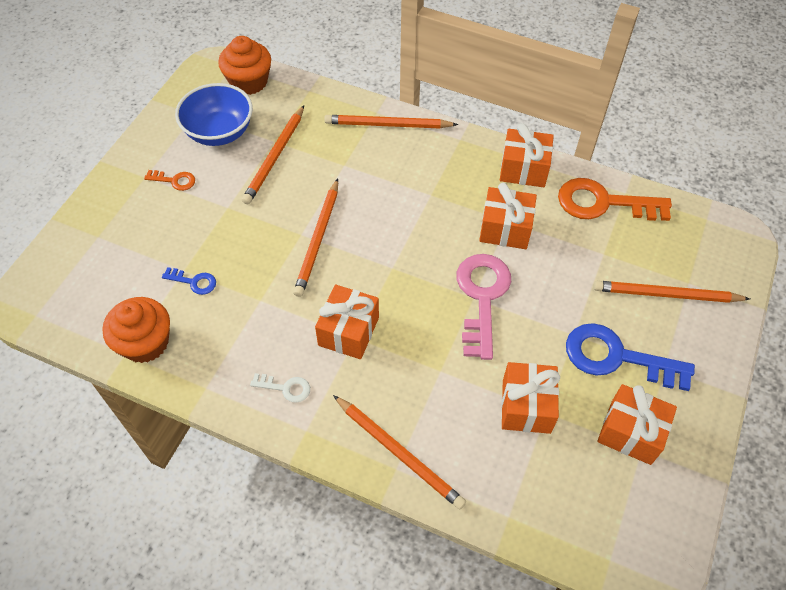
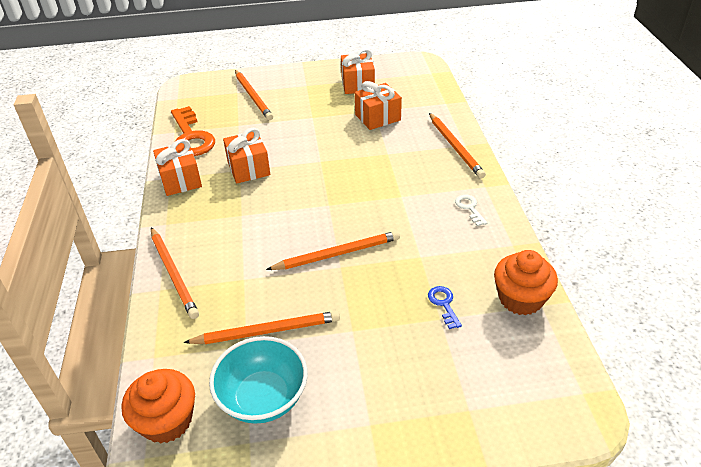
camera: 120 degrees left, 15 degrees down
(174, 180) = (354, 393): orange key -> none
(219, 132) = (263, 398): blue bowl -> turquoise bowl
(348, 331) = (400, 201): orange gift -> none
(399, 453) = (455, 147): orange pencil -> orange pencil turned 150 degrees clockwise
(482, 297) = (317, 157): pink key -> none
(616, 357) = (314, 100): blue key -> none

